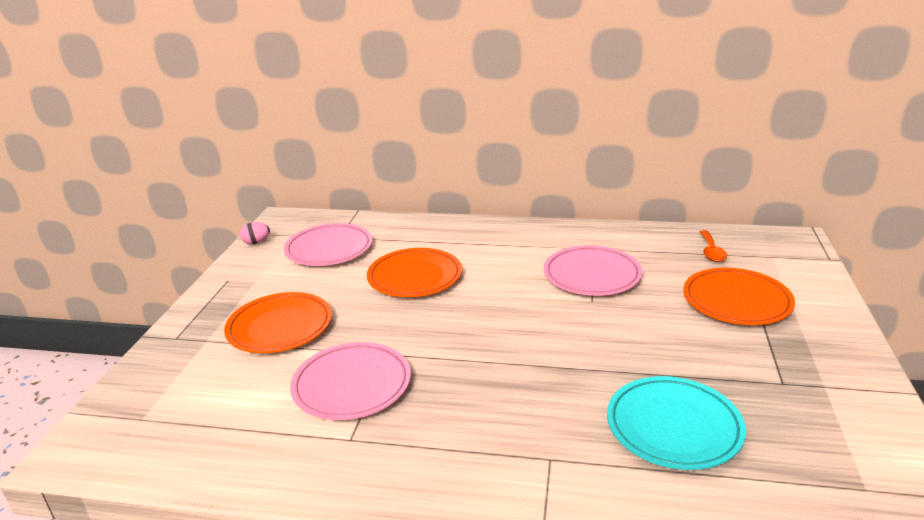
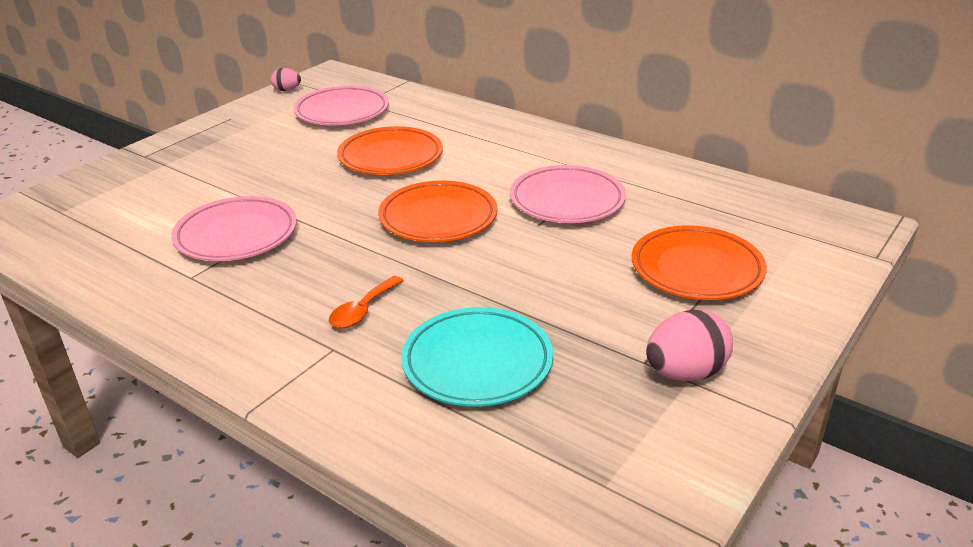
camera: 25 degrees right, 5 degrees up
(280, 328) = (230, 170): orange plate -> orange plate (438, 218)
(711, 252) = (734, 211): orange spoon -> orange spoon (362, 310)
(816, 381) = (685, 373): none -> pink egg

